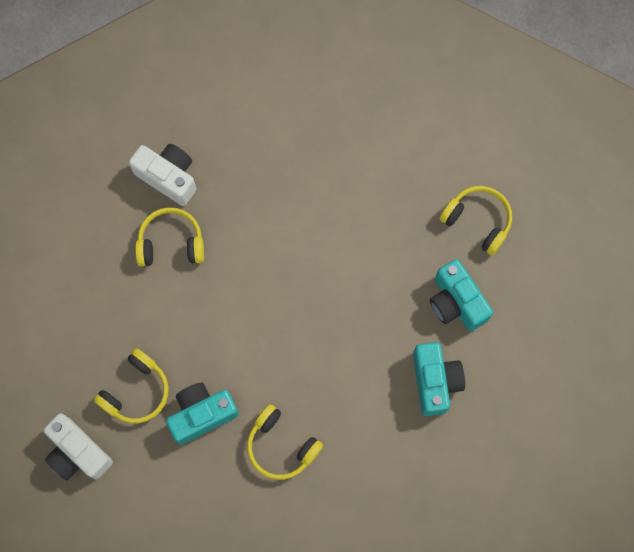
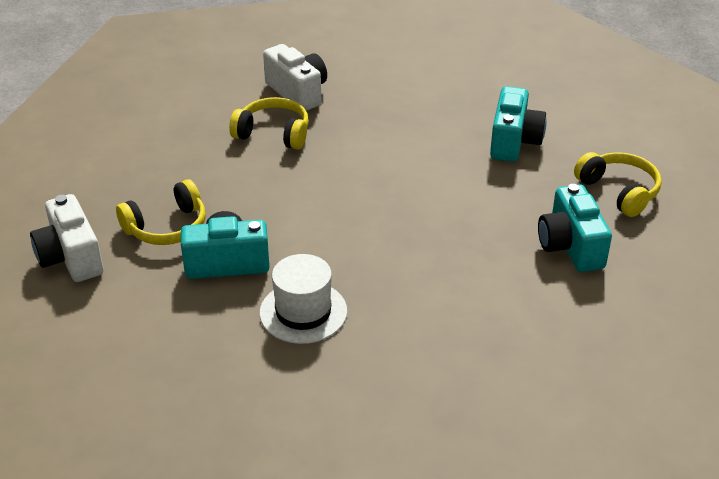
camera: 20 degrees right, 35 degrees down
(281, 446) = (303, 312): yellow headphones -> white hat
(435, 381) = (518, 304): turquoise camera -> turquoise camera (514, 141)

